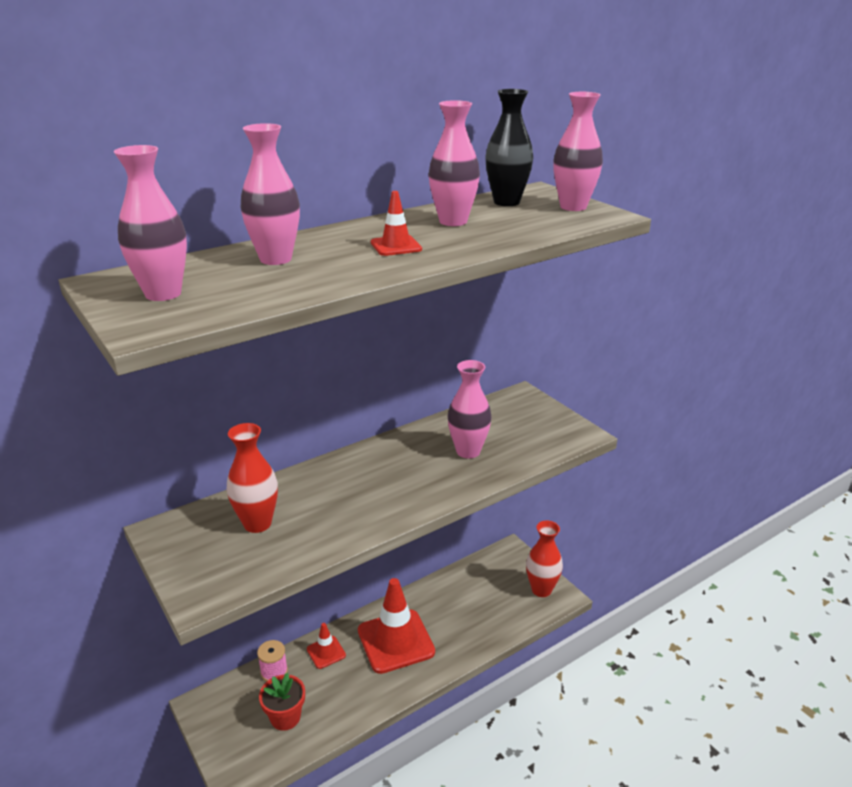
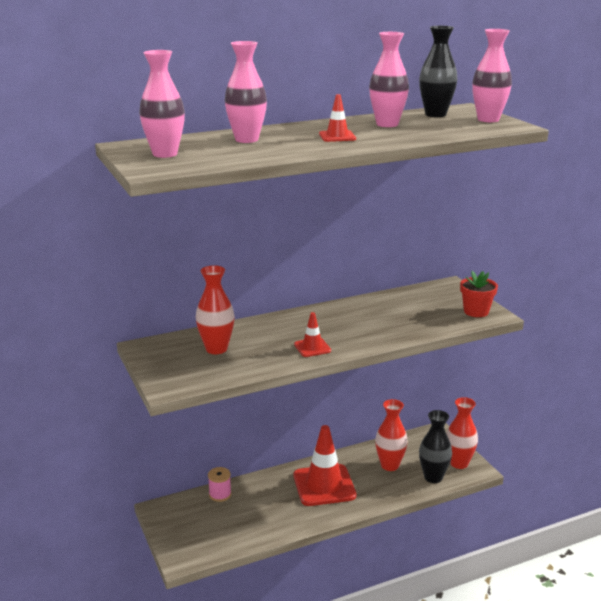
camera: 10 degrees right, 5 degrees down
(285, 717) = (225, 525): red flower pot -> red flower pot (476, 311)
(326, 652) = (264, 486): red traffic cone -> red traffic cone (312, 347)
(466, 603) = (389, 465): none -> red vase
(468, 451) = (393, 318): pink vase -> none
(517, 613) = (433, 477): none -> black vase

